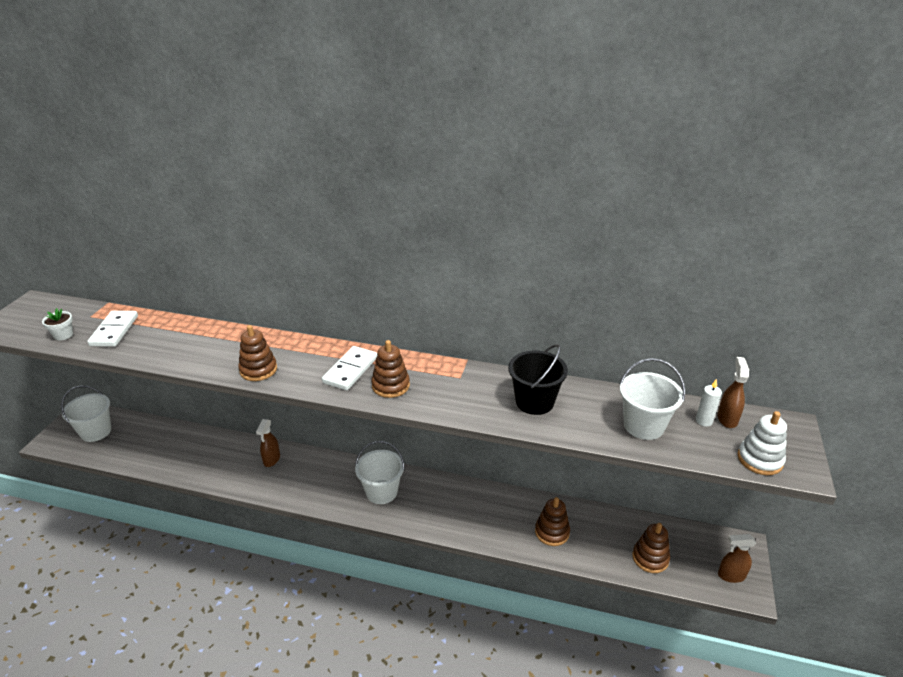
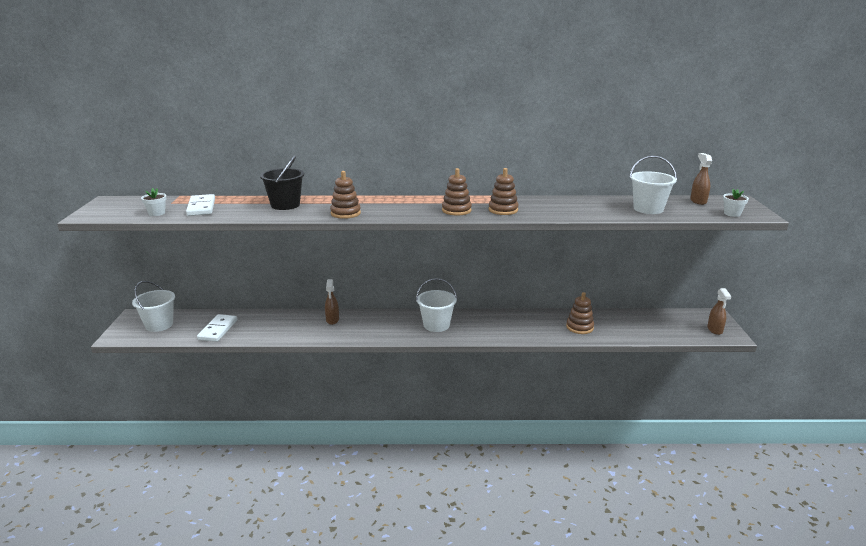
camera: 15 degrees left, 10 degrees down
(350, 370) = (419, 207): white domino -> white domino (218, 330)
(534, 402) = (566, 207): black bucket -> black bucket (285, 205)
(650, 558) = (656, 330): brown stacking toy -> brown stacking toy (503, 210)
(704, 421) = (684, 203): white candle -> none
(731, 575) = (715, 330): brown spray bottle -> brown spray bottle turned 75 degrees counterclockwise
(760, 459) = (732, 214): white stacking toy -> white flower pot

